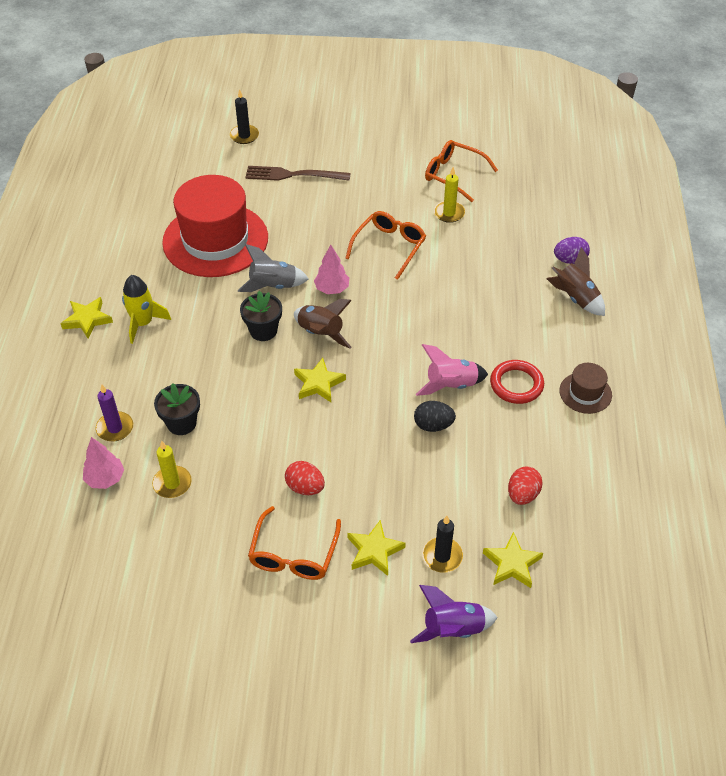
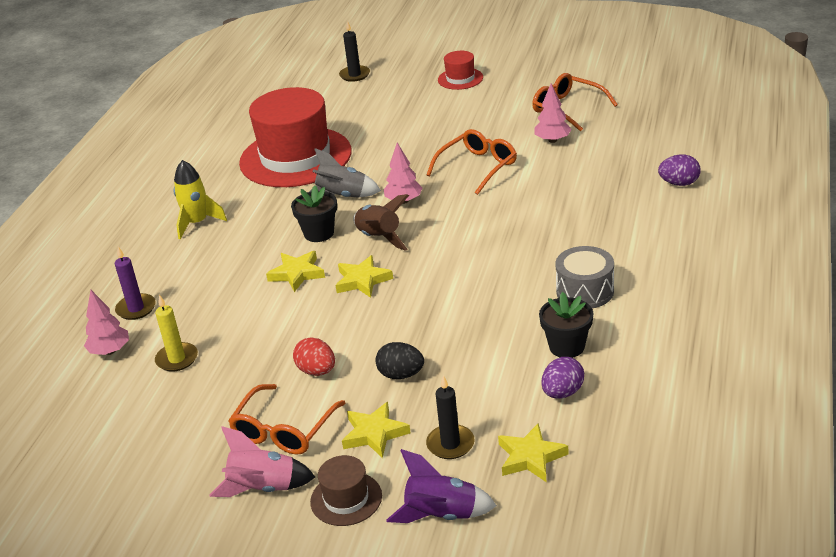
camera: 15 degrees right, 15 degrees down
(87, 320) = (143, 218): yellow star -> yellow star (297, 274)
(181, 423) = (205, 308): black flower pot -> black flower pot (567, 346)
(292, 175) = (393, 106): brown fork -> none
(346, 139) = (460, 79): none -> red hat
(433, 425) = (477, 323): black egg -> black egg (401, 375)
(449, 213) = (552, 140): yellow candle -> pink tree
(451, 385) = (509, 288): pink rocket -> pink rocket (263, 488)
(516, 384) = (585, 291): red ring -> grey drum
(522, 494) = (562, 392): red egg -> purple egg
(575, 298) = (677, 216): brown rocket -> none
(585, 393) = (664, 302): brown hat -> brown hat (346, 499)

